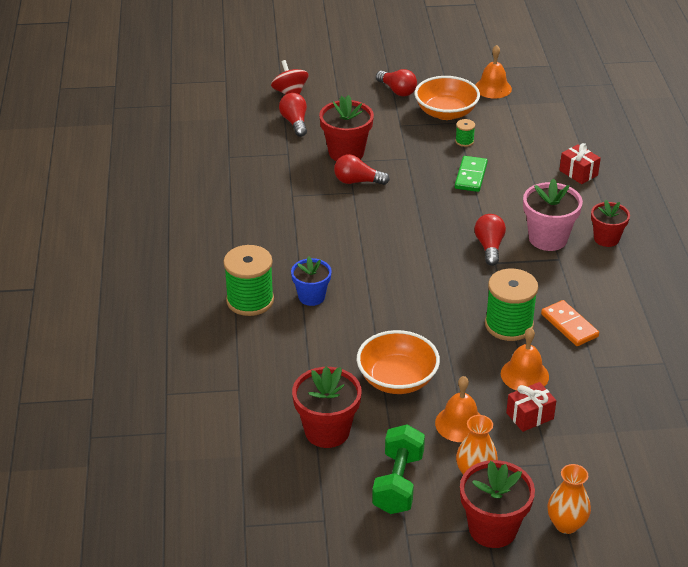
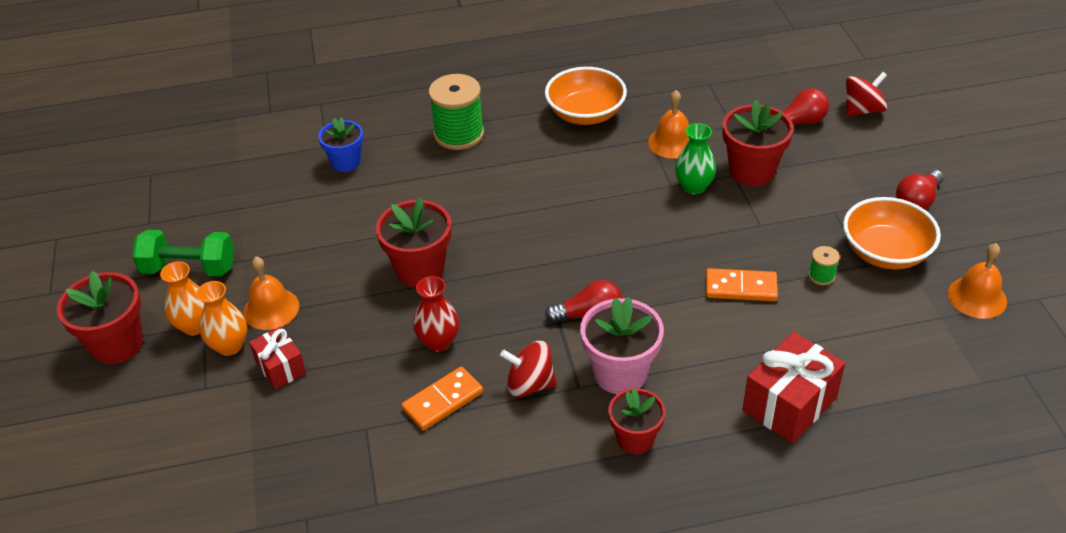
camera: 85 degrees right, 5 degrees up
(311, 297) = (470, 176): blue flower pot -> blue flower pot (346, 162)
(327, 431) = (265, 211): red flower pot -> red flower pot (420, 269)
(357, 181) = (694, 187): red light bulb -> green vase
(397, 379) = (341, 254): orange bowl -> orange bowl (585, 114)
(471, 176) = (741, 288): green domino -> orange domino
(509, 325) = (438, 341): green spool -> red vase
(524, 375) = (350, 360): orange bell -> orange bell (672, 142)
(555, 281) = (530, 384): none -> red spinning top
(566, 524) = (113, 405): orange vase -> orange vase (229, 346)
(578, 173) = (789, 404): red gift -> red gift, size x1.67

